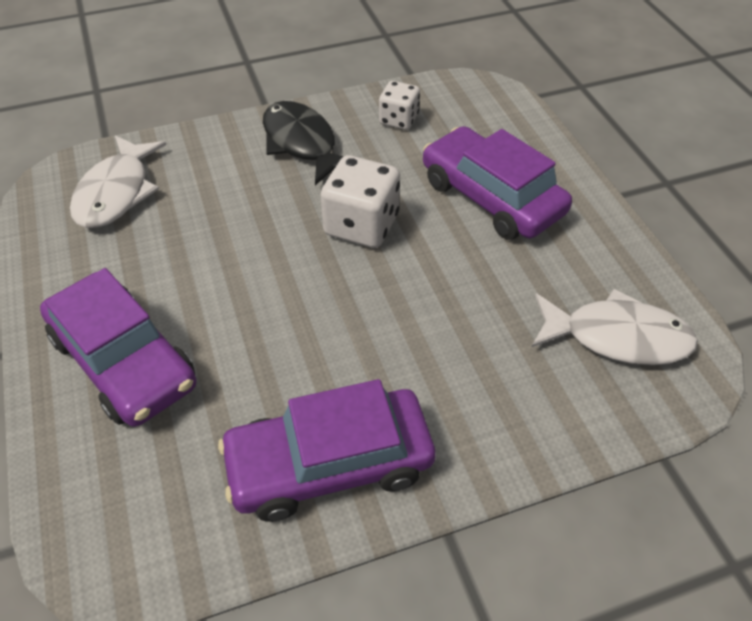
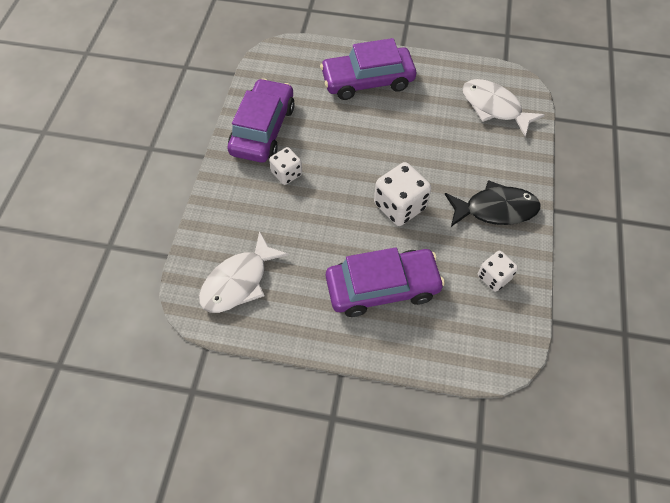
camera: 120 degrees right, 10 degrees up
(399, 376) = (286, 173): none -> white dice

